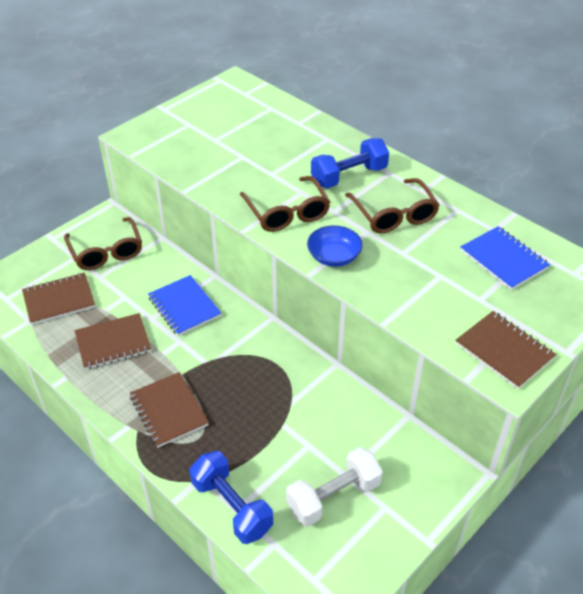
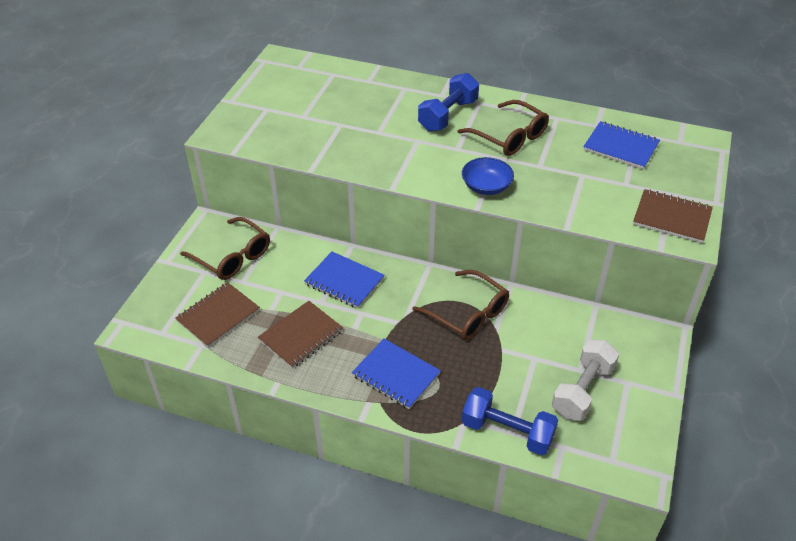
camera: 25 degrees left, 0 degrees up
(168, 411) = (396, 375): brown notebook -> blue notebook
(287, 212) = (418, 162): brown glasses -> brown glasses (468, 313)

